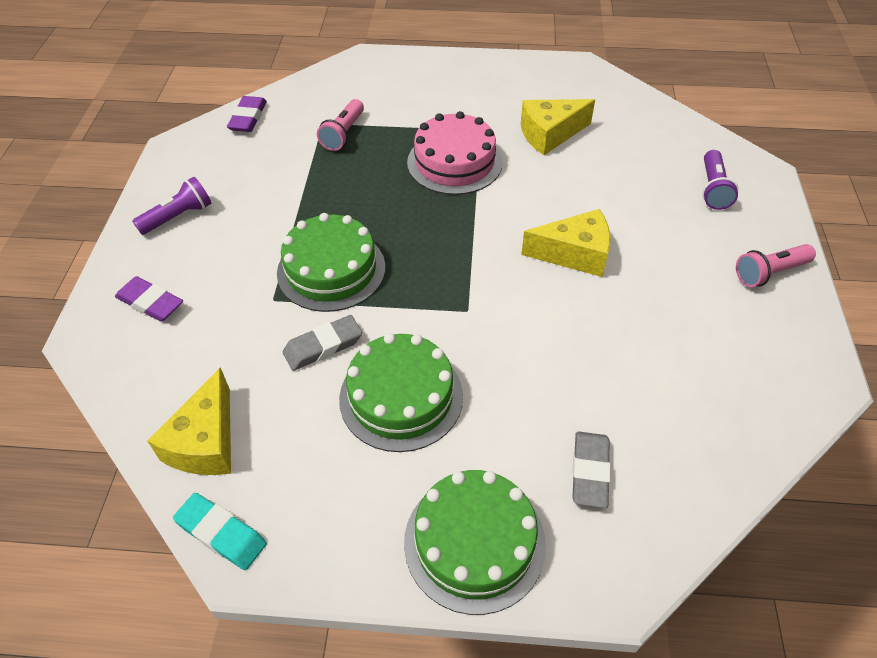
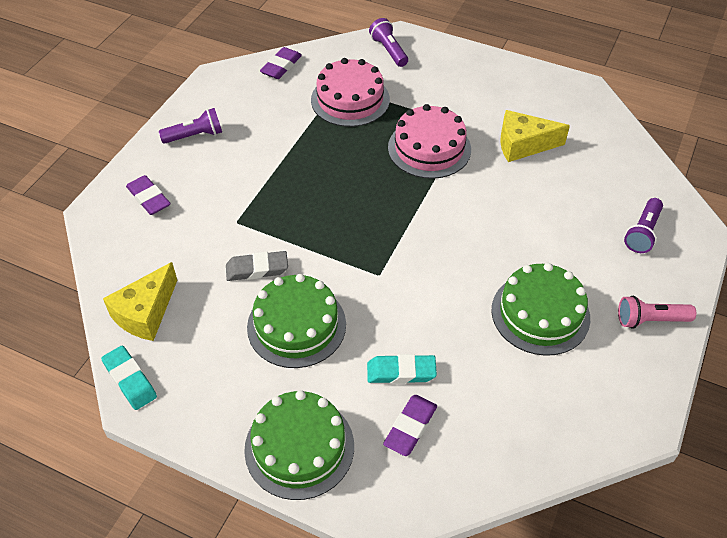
camera: 20 degrees right, 0 degrees up
(331, 270) = (290, 211): green cake -> green cake (540, 313)
(343, 134) = (350, 99): pink flashlight -> pink cake
(361, 75) = (389, 50): none -> purple flashlight
(547, 411) = (401, 372): none -> turquoise eraser
(575, 254) = (489, 254): yellow cheese -> none
(590, 472) = (410, 427): grey eraser -> purple eraser

